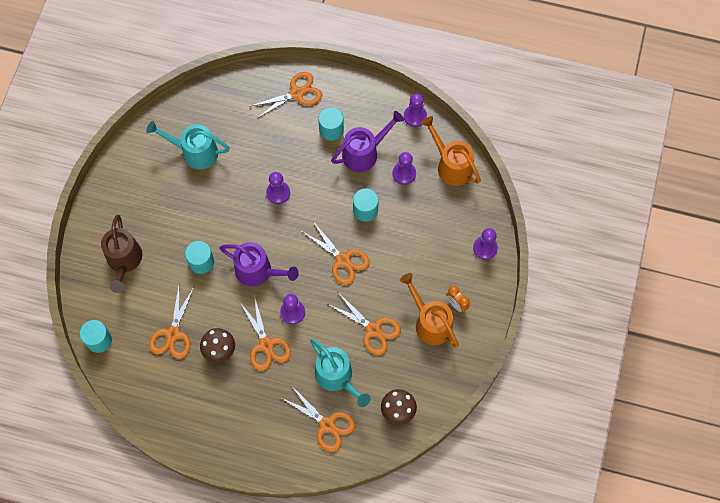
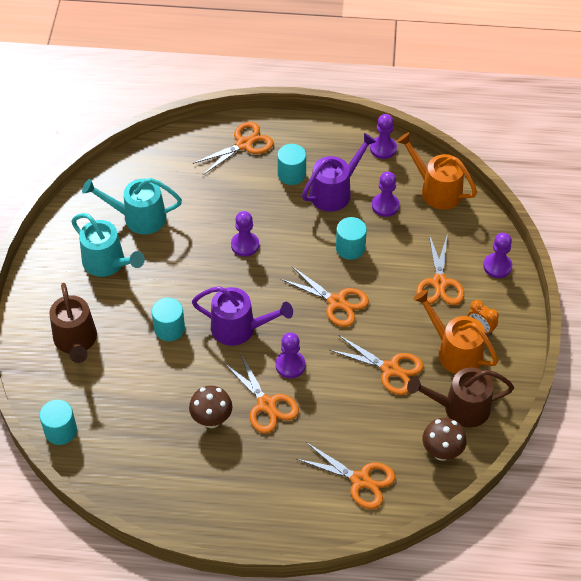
camera: 10 degrees left, 15 degrees down
(173, 334) = (151, 410): orange scissors -> orange scissors (439, 283)
(337, 377) = (360, 426): turquoise watering can -> turquoise watering can (108, 263)
(422, 374) = (460, 408): none -> brown watering can

